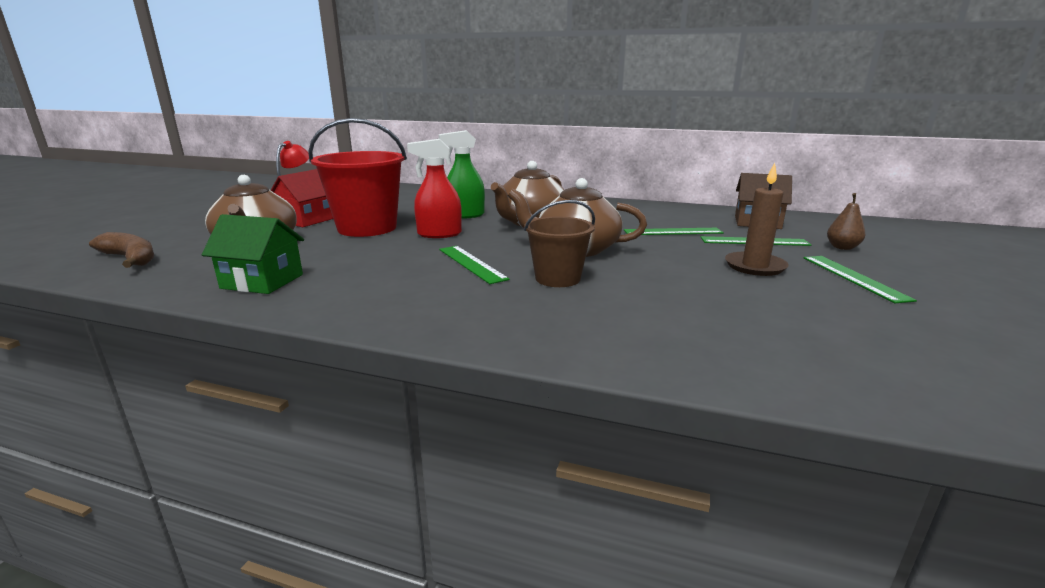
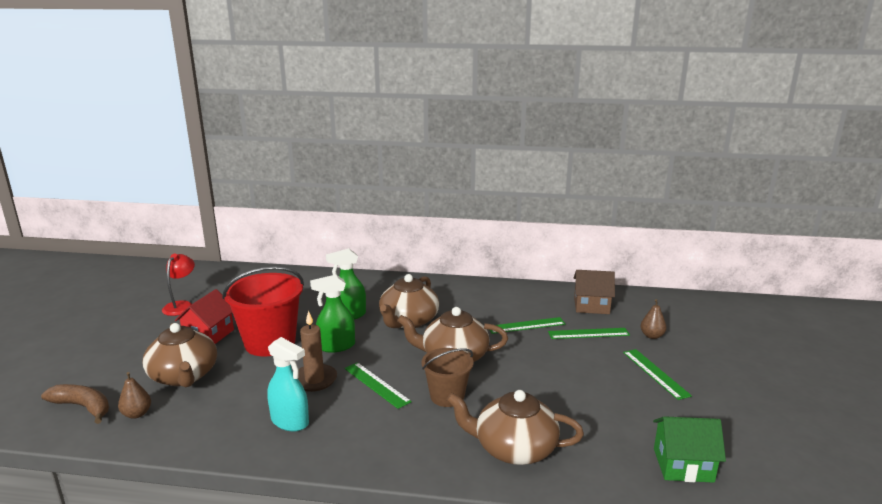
camera: 10 degrees left, 0 degrees up
(181, 267) = (137, 414): none -> brown pear
(262, 281) = (218, 424): green house -> green house (683, 465)
(349, 285) = (290, 421): none -> turquoise spray bottle
(439, 234) = (336, 346): red spray bottle -> green spray bottle
(640, 331) = (513, 448): none -> brown teapot
(755, 266) = (588, 367): brown candle -> brown candle (314, 380)

